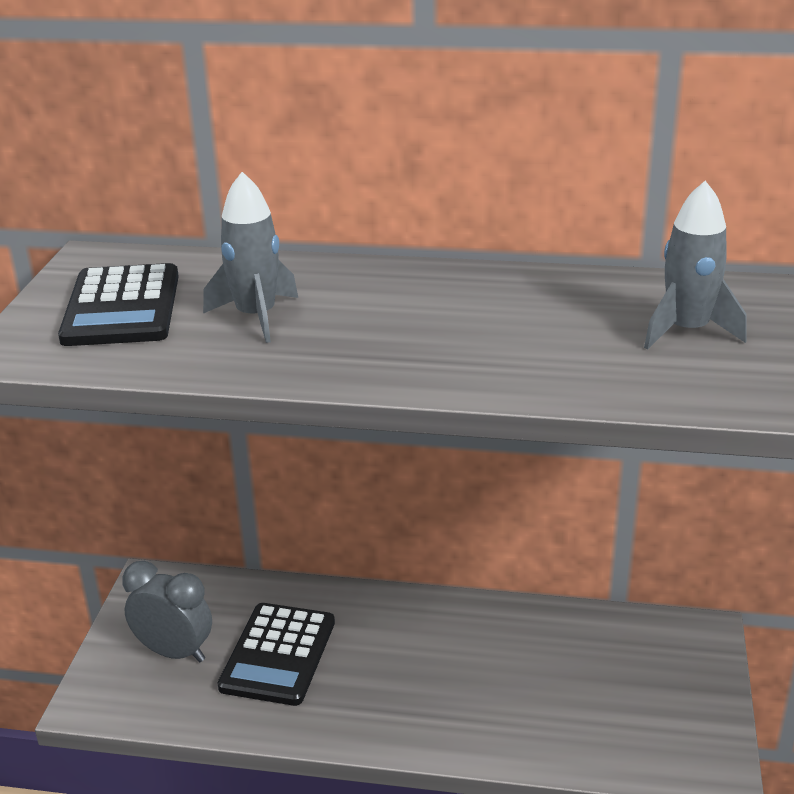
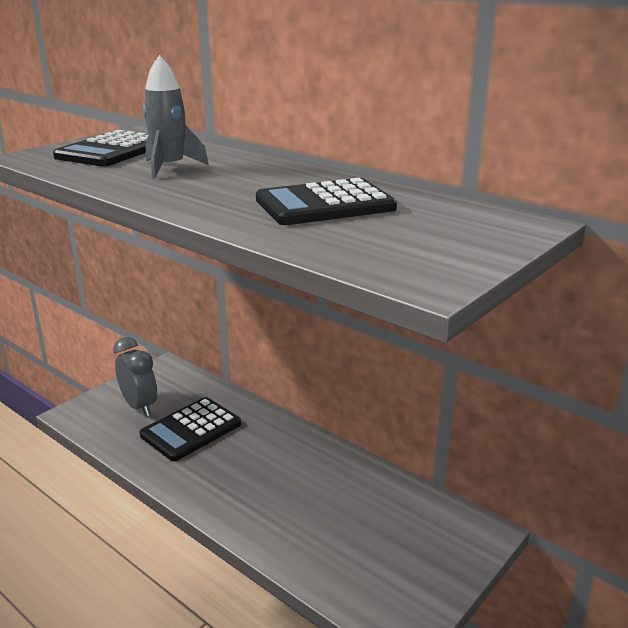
camera: 30 degrees right, 5 degrees down
(533, 324) = (325, 204): none -> black calculator
(687, 331) = (430, 231): grey rocket -> none

